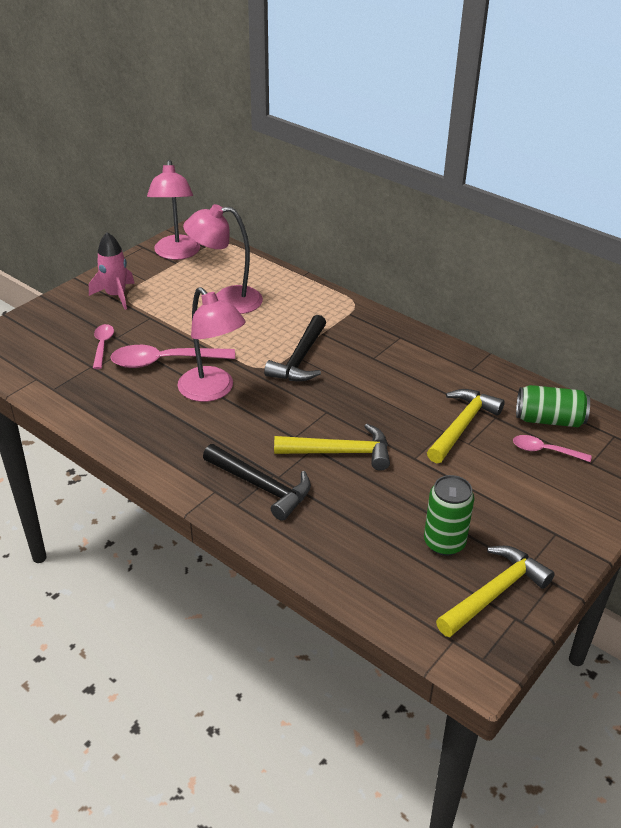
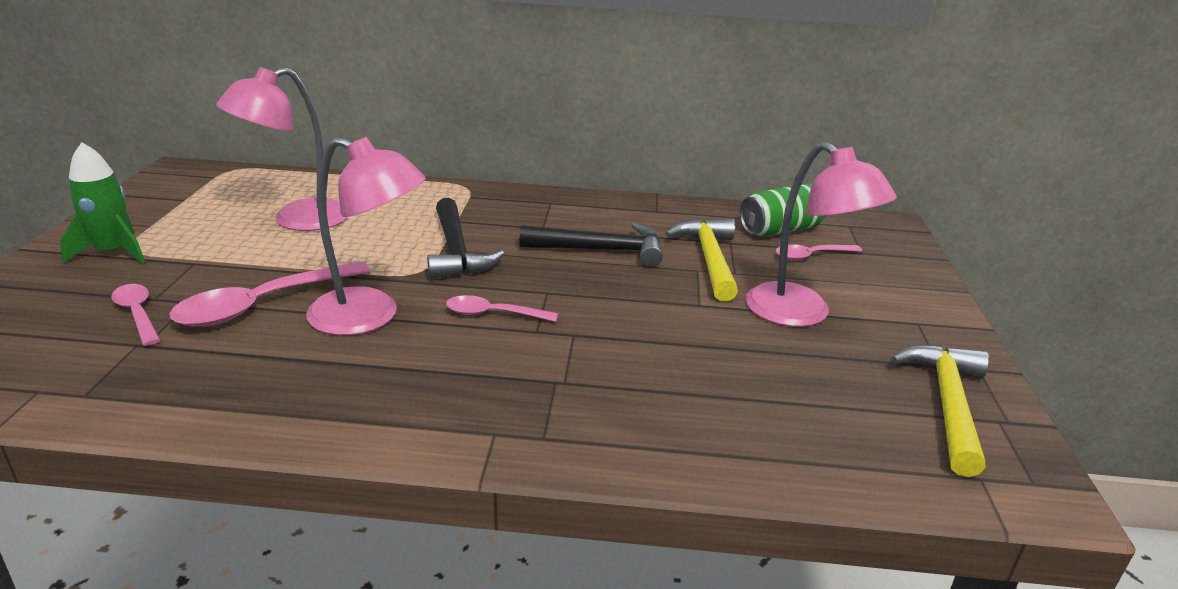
camera: 35 degrees left, 10 degrees down
(116, 295) = (113, 252): pink rocket -> green rocket
(176, 253) = (177, 191): pink lamp -> pink lamp (801, 314)
(261, 486) = (555, 401): black hammer -> black hammer (601, 250)
(280, 415) = (493, 314): none -> pink spoon
(340, 452) = (611, 327): yellow hammer -> none
(444, 543) = (835, 375): green can -> none

